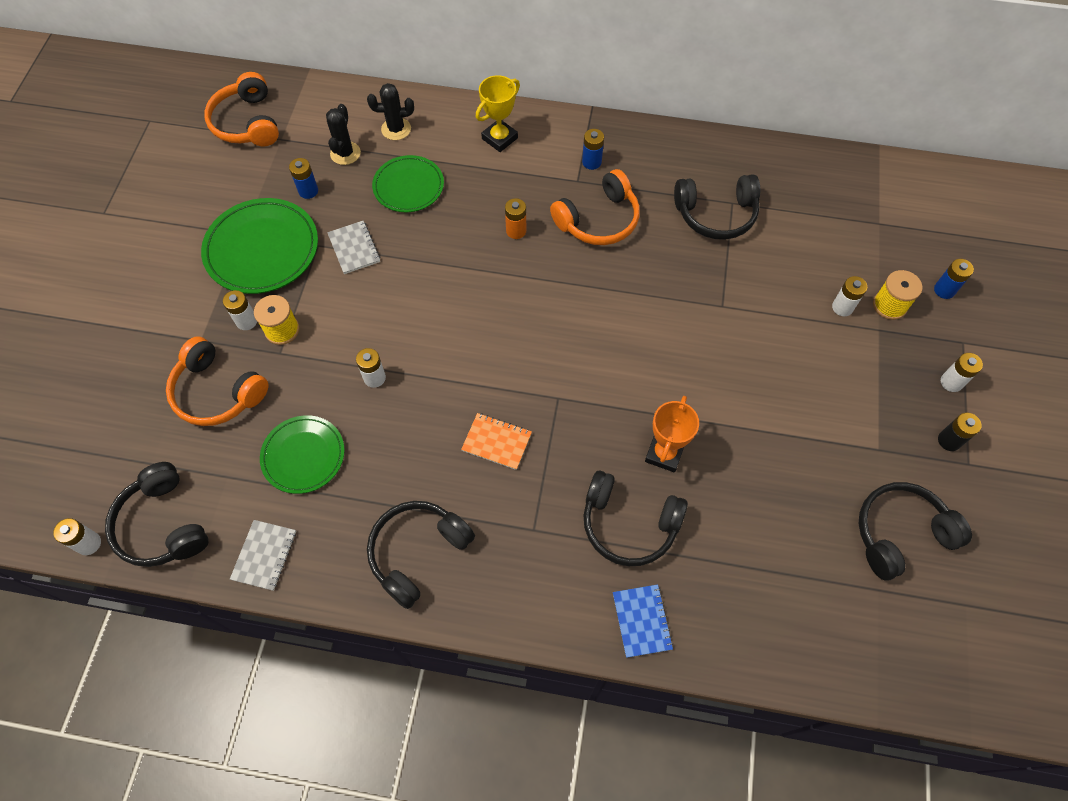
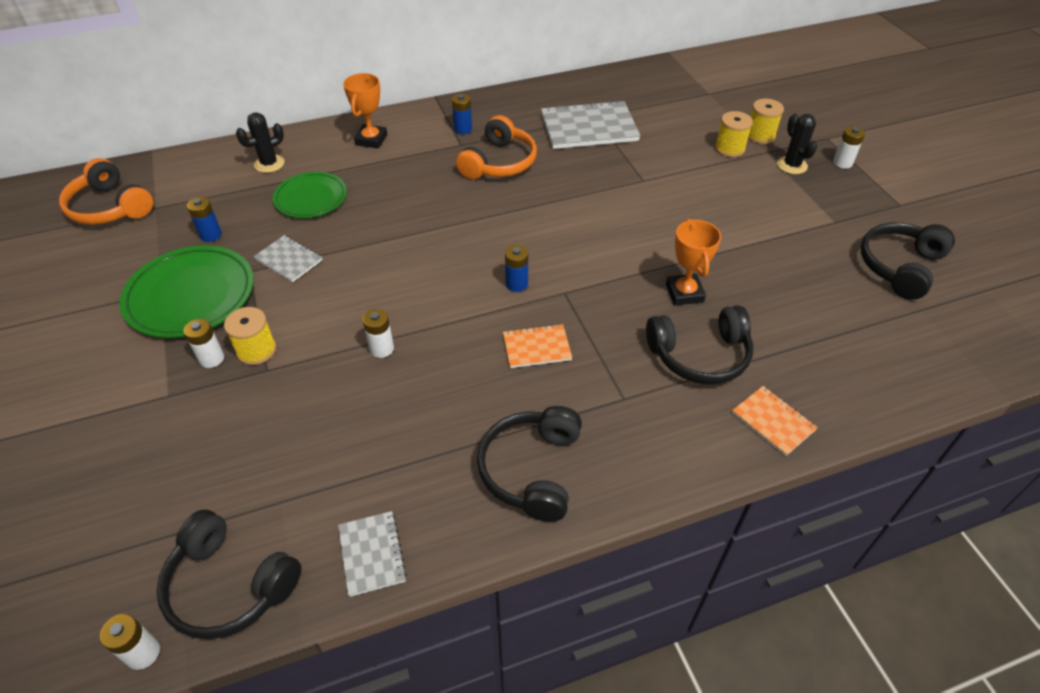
camera: 30 degrees left, 15 degrees down
(217, 392) = (217, 431): orange headphones -> none
(303, 456) = (353, 444): green plate -> none
(345, 153) = (230, 196): black cactus -> black cactus (791, 165)
(499, 138) = (371, 140): yellow trophy -> orange trophy
(516, 231) = (434, 194): orange battery -> none
(642, 621) = (773, 421): blue notebook -> orange notebook
(716, 214) = (589, 128): black headphones -> grey notebook
(842, 307) = (729, 148): white battery -> yellow spool
(944, 290) = (787, 114): blue battery -> blue battery (516, 284)
(949, 440) = (874, 197): black battery -> none

